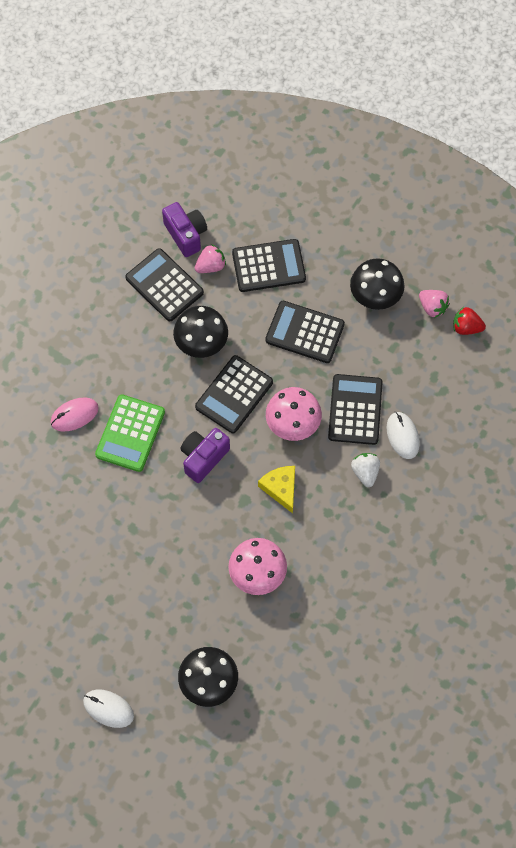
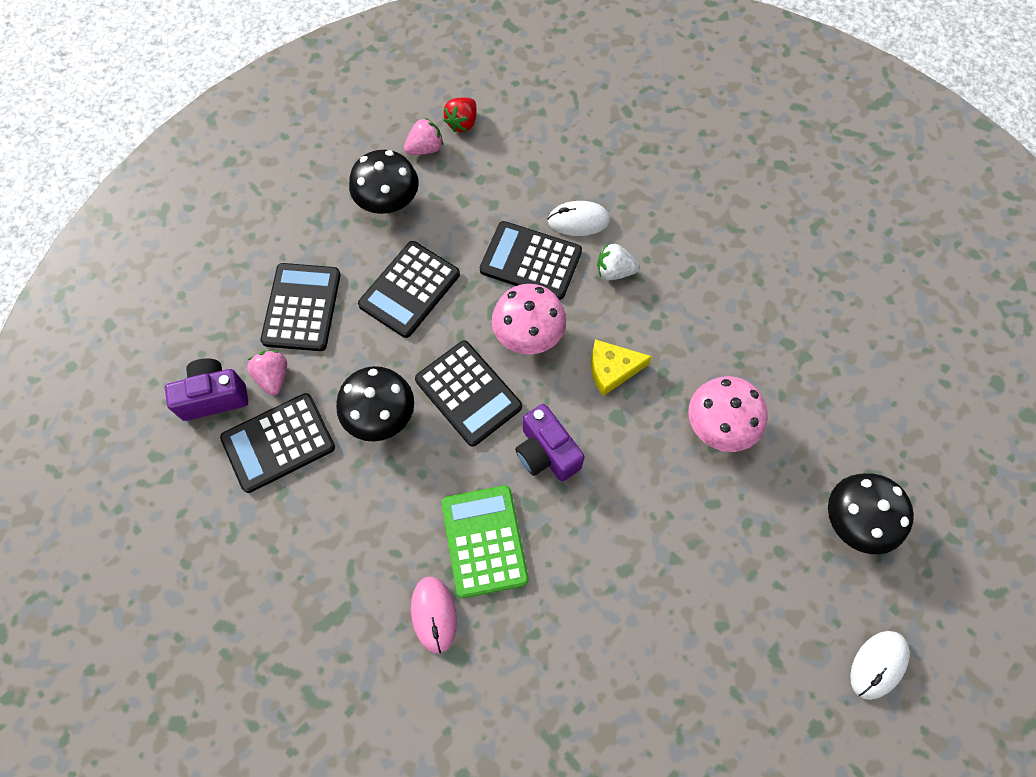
camera: 75 degrees left, 0 degrees up
(130, 433) = (484, 541): green calculator -> green calculator turned 135 degrees counterclockwise

